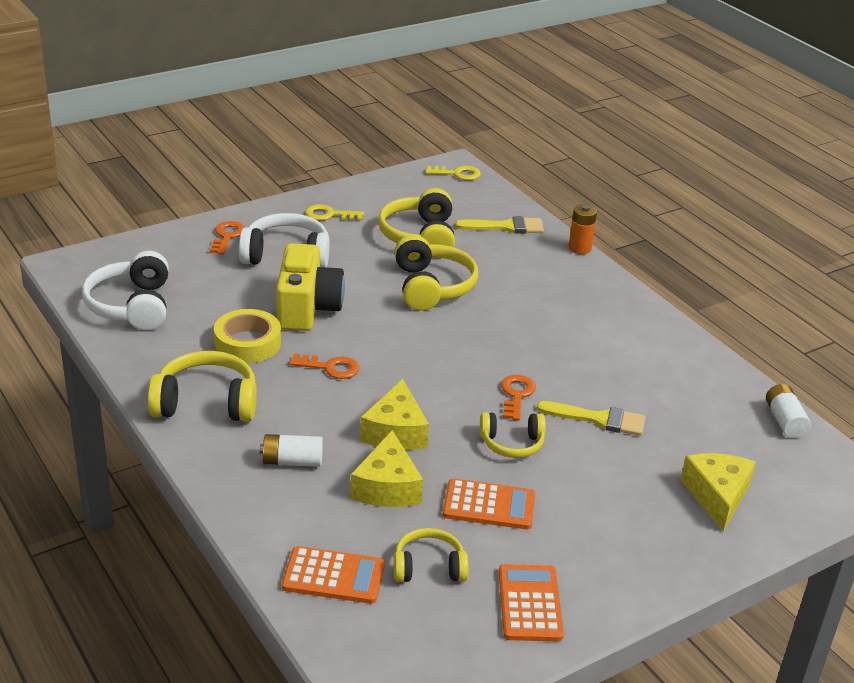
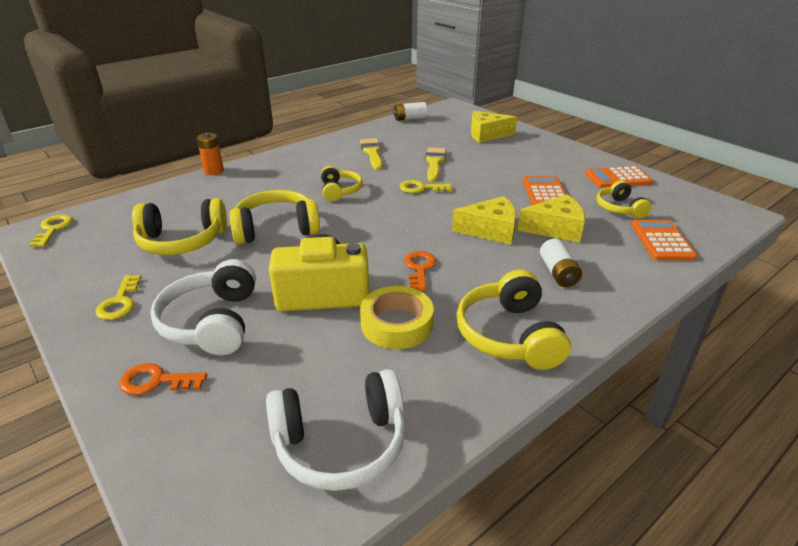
camera: 95 degrees left, 0 degrees up
(505, 227) = (172, 201): yellow brush -> yellow brush (372, 153)
(512, 444) = (477, 188): yellow headphones -> yellow headphones (340, 191)
(516, 395) = (421, 188): orange key -> yellow key

